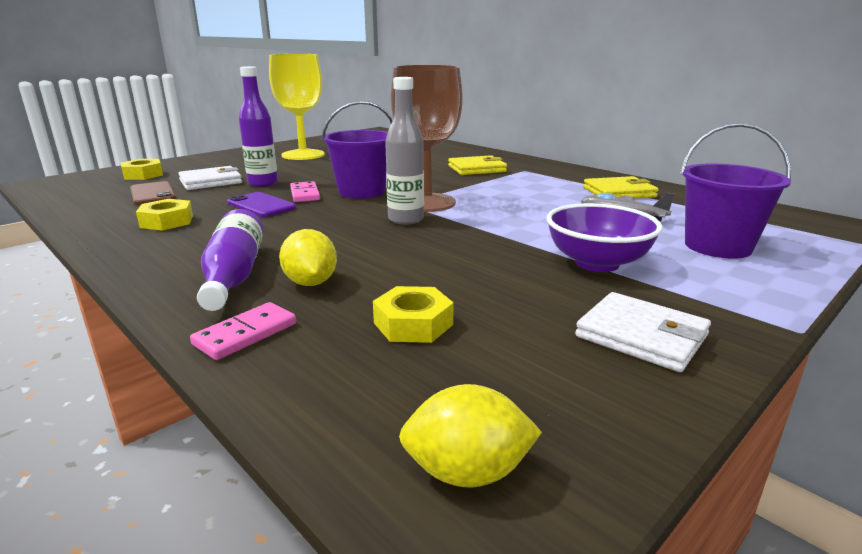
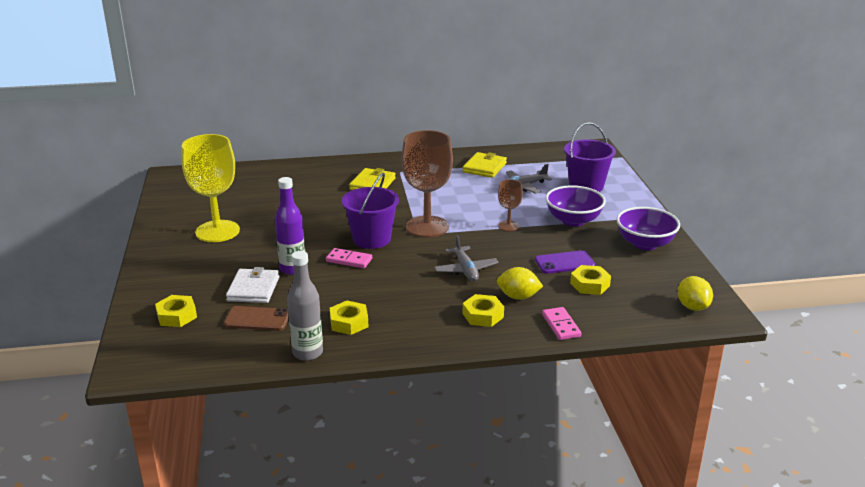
camera: 55 degrees left, 5 degrees up
(234, 275) = (483, 315): purple bottle -> yellow nut
(261, 205) = (355, 282): purple phone -> purple phone (564, 263)
(349, 239) = (465, 270): none -> grey plane
(406, 219) = (451, 243): grey bottle -> grey bottle (307, 353)
(467, 472) = (692, 307): yellow lemon -> yellow lemon turned 45 degrees counterclockwise
(501, 233) = (508, 226): none -> brown goblet
(641, 336) = (645, 244): white wallet -> purple bowl

